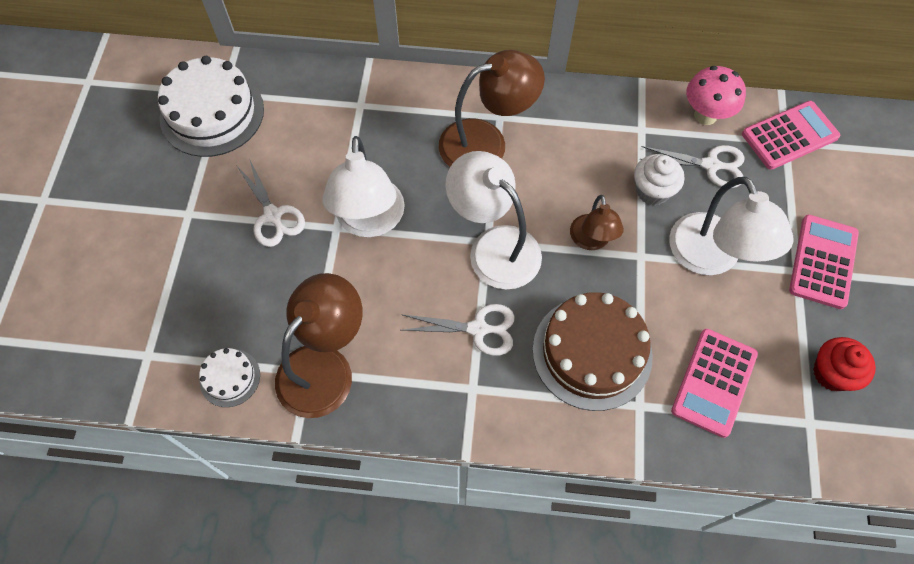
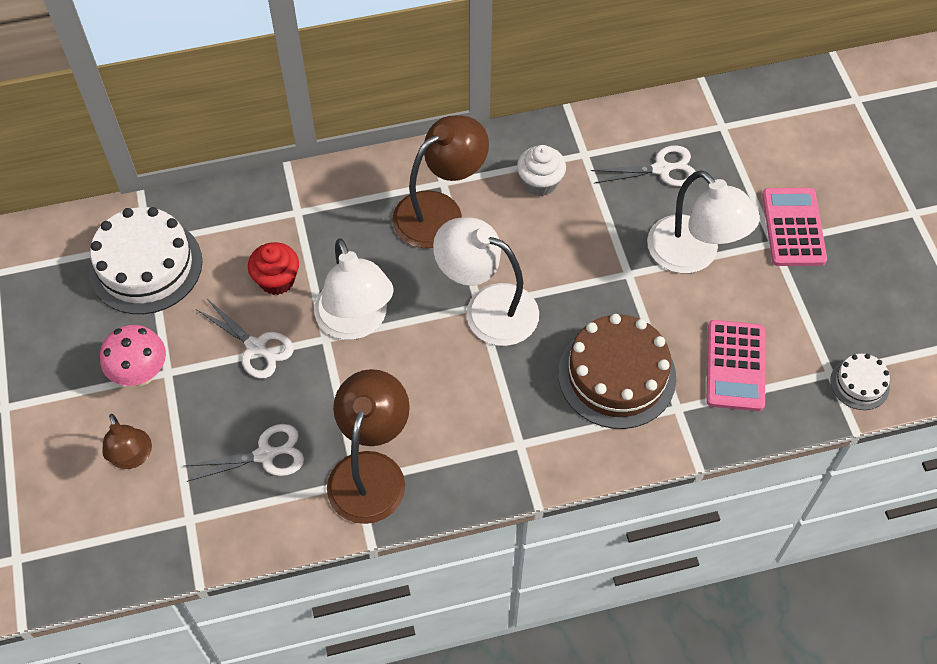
camera: 20 degrees left, 5 degrees down
(230, 378) = (282, 512): white cake -> white cake (860, 383)
(478, 329) = (503, 389): white scissors -> white scissors (265, 455)
(591, 241) = (577, 274): brown lamp -> brown lamp (132, 457)
(652, 191) = (616, 209): white cupcake -> white cupcake (540, 183)
(705, 115) = (639, 123): pink mushroom -> pink mushroom (141, 374)
(789, 136) = (724, 119): pink calculator -> none
(832, 373) = (834, 324): red cupcake -> red cupcake (277, 280)

